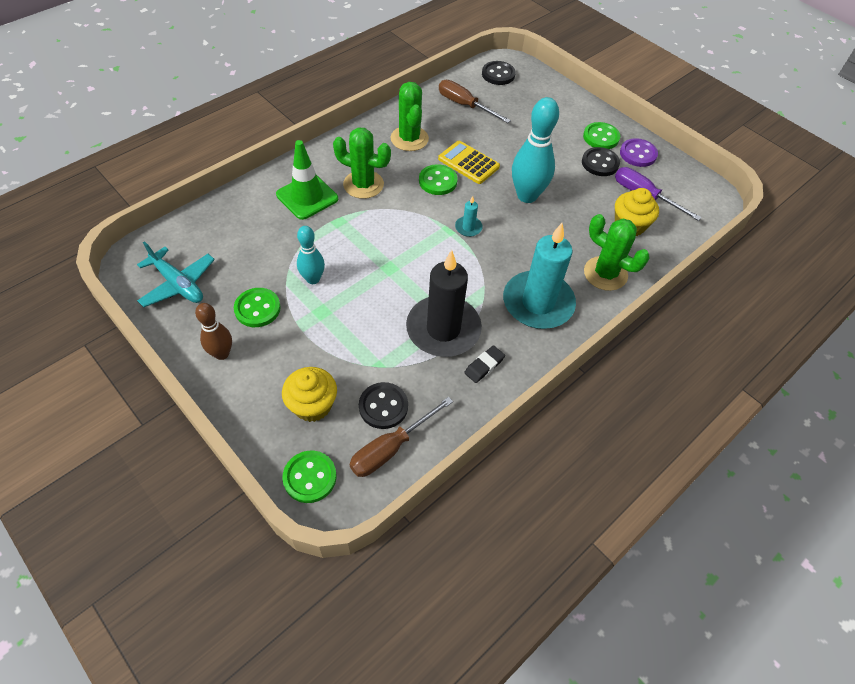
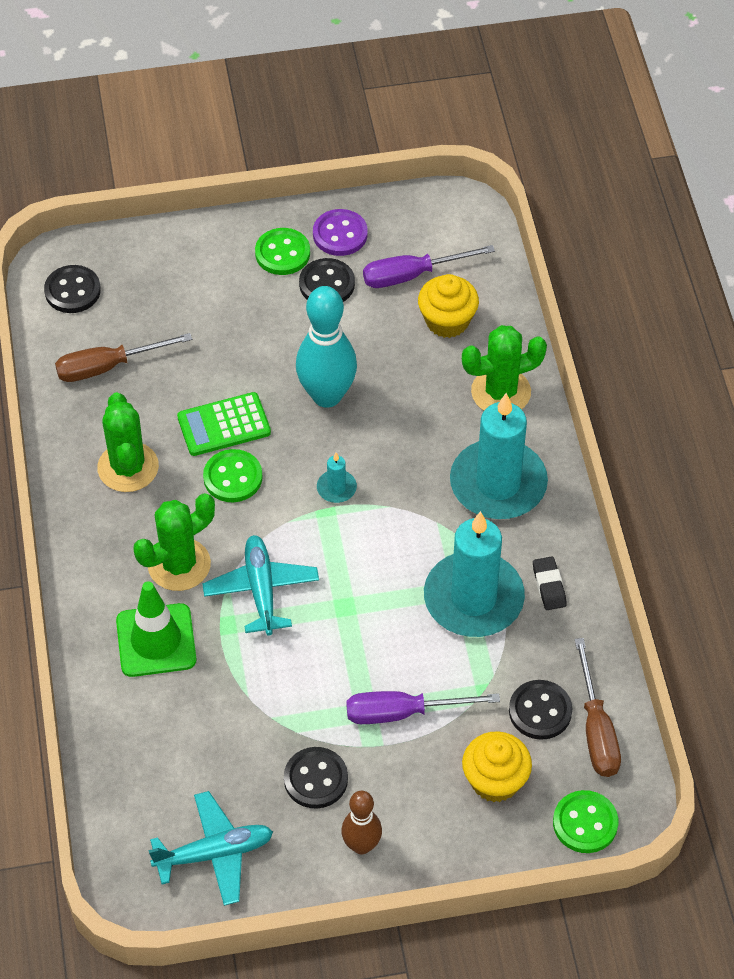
camera: 55 degrees left, 0 degrees up
(257, 309) = (315, 779): green button -> black button
(313, 279) = (307, 698): turquoise bowling pin -> none
(333, 331) = (402, 712): none -> purple screwdriver
(373, 225) = (261, 590): none -> turquoise plane
(409, 139) = (128, 467): green cactus -> green cactus turned 60 degrees clockwise
(443, 329) = (473, 598): black candle -> turquoise candle
(468, 163) = (224, 425): yellow calculator -> green calculator

